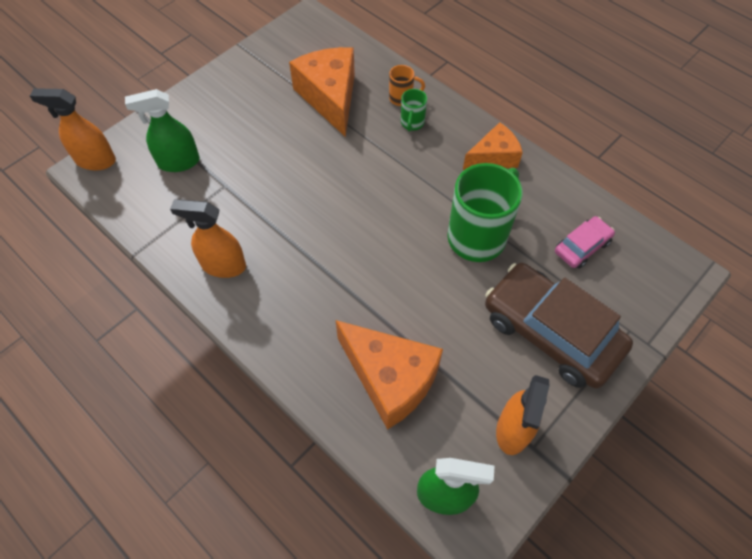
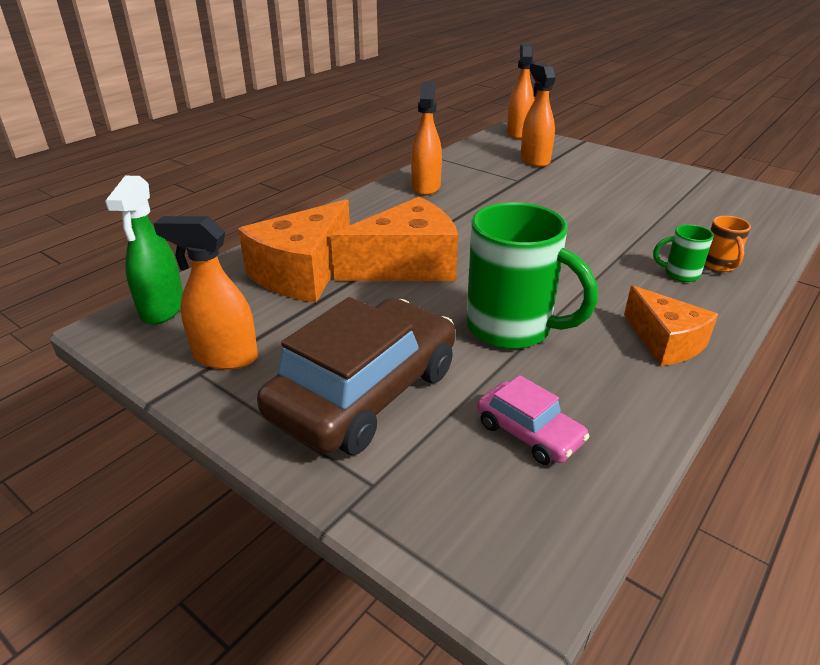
camera: 85 degrees right, 25 degrees down
(178, 162) = (534, 160): green spray bottle -> orange spray bottle
(330, 97) = (678, 220): orange cheese -> orange cheese (407, 265)

